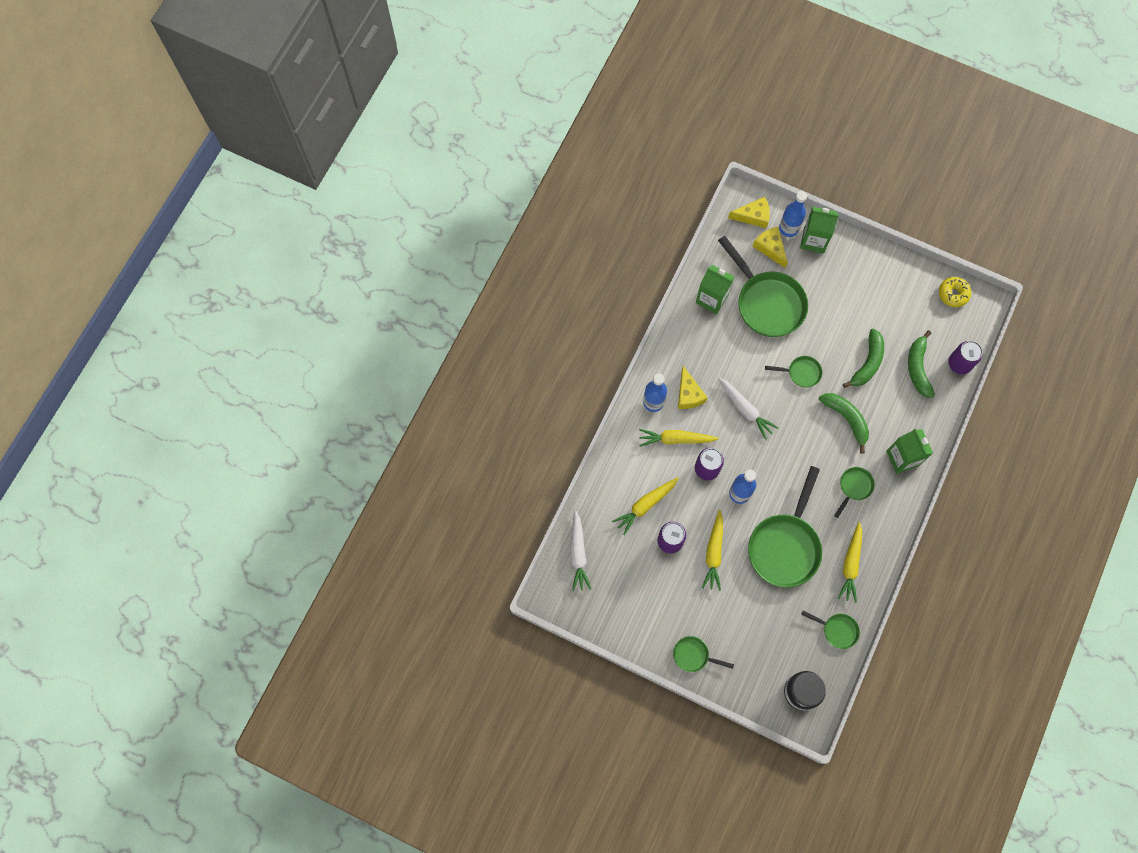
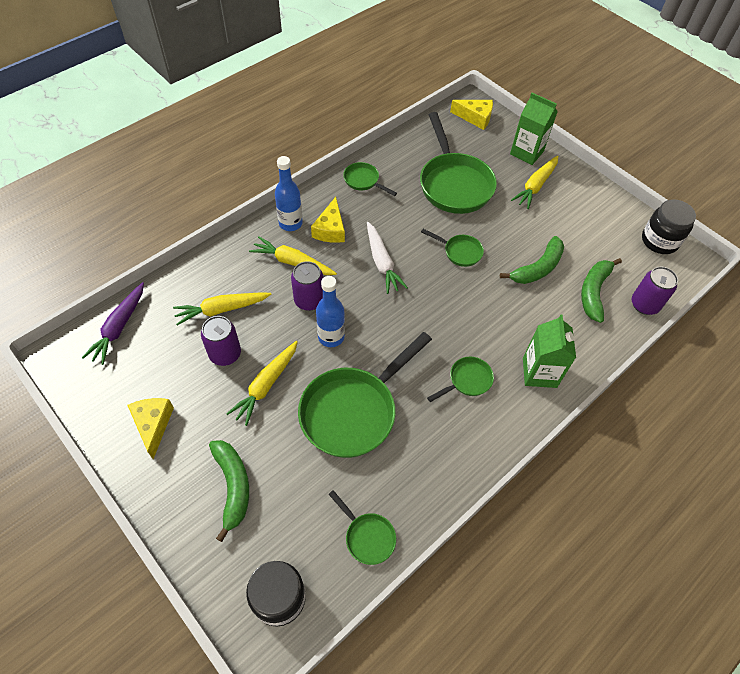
camera: 20 degrees right, 15 degrees down
(578, 554) = (119, 327): white carrot -> purple carrot
(693, 655) = (171, 489): green pan -> green pan (363, 181)
(711, 299) = (400, 163): green carton -> none
(770, 248) = (480, 145): yellow cheese -> yellow cheese (153, 425)
(789, 228) = (506, 136): blue bottle -> none
(846, 419) = (490, 310): green banana -> green banana (233, 486)
(850, 564) = (423, 464): yellow carrot -> yellow carrot (535, 186)
(953, 294) = (659, 241): yellow donut -> black jar

